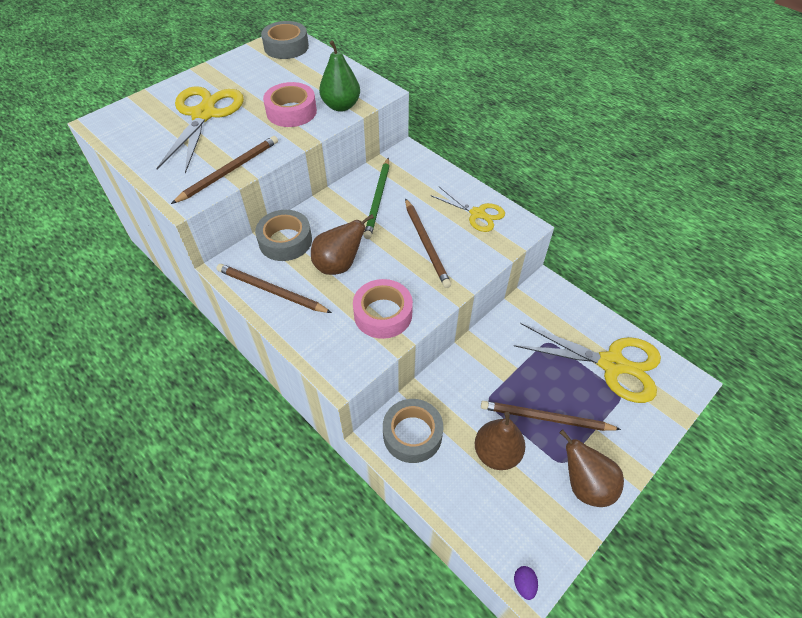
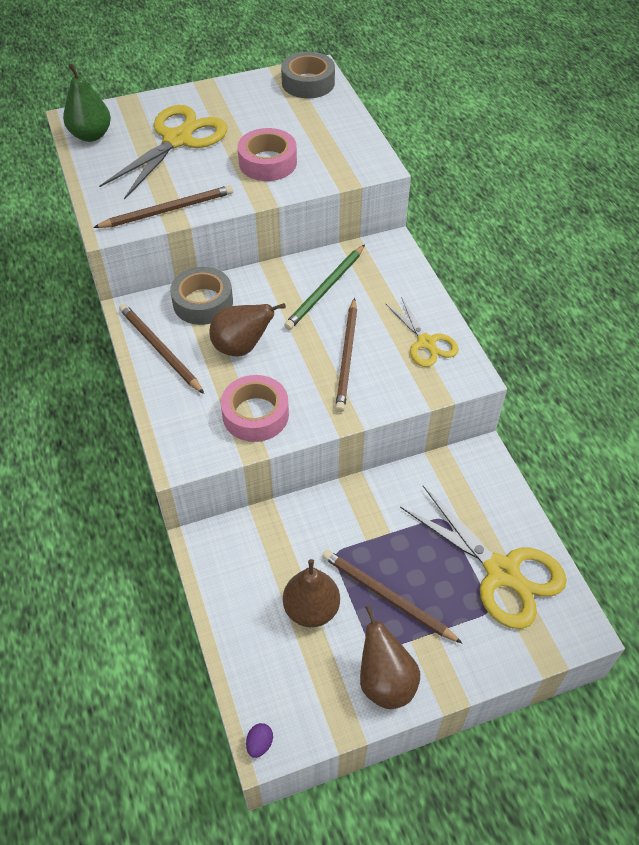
camera: 25 degrees right, 0 degrees up
(341, 106) = (324, 171): green pear -> green pear (91, 135)
(412, 434) = (236, 553): grey tape -> none

